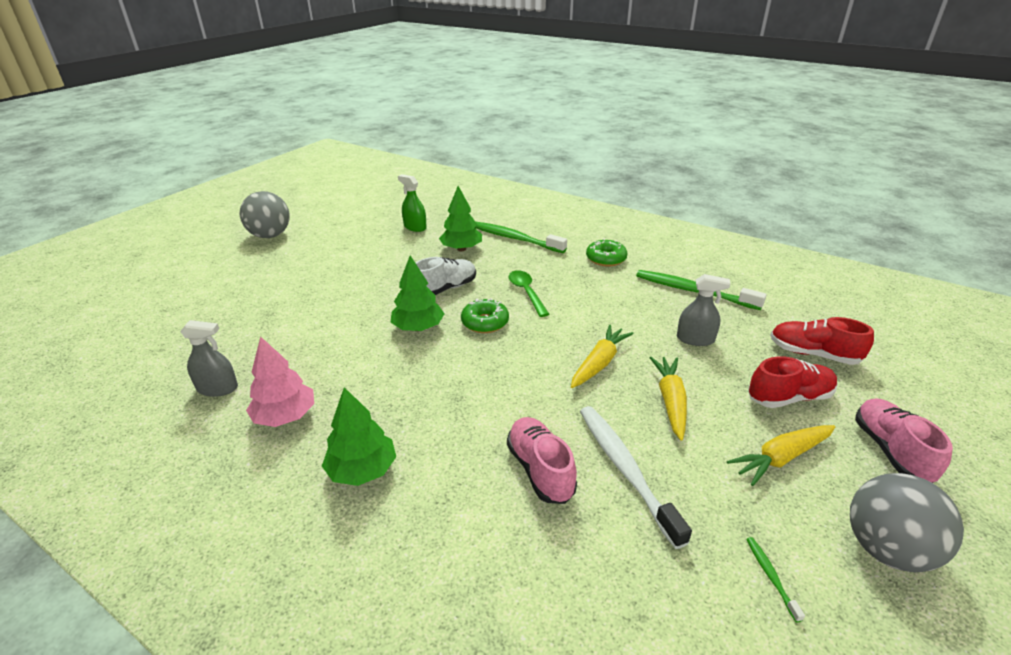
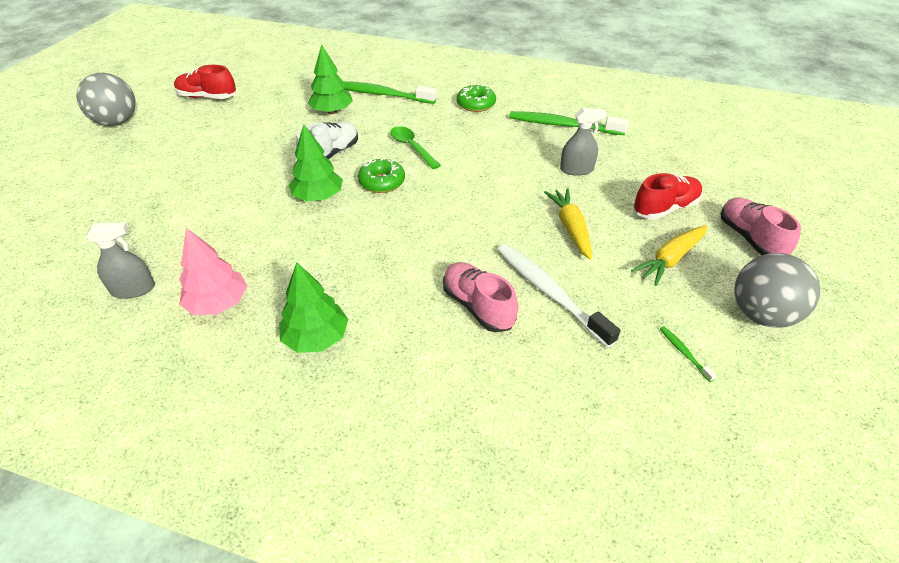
camera: 15 degrees left, 10 degrees up
(415, 227) = (274, 94): green spray bottle -> none
(599, 363) = (500, 204): yellow carrot -> none
(813, 354) = (675, 168): red shoe -> red shoe (207, 97)

